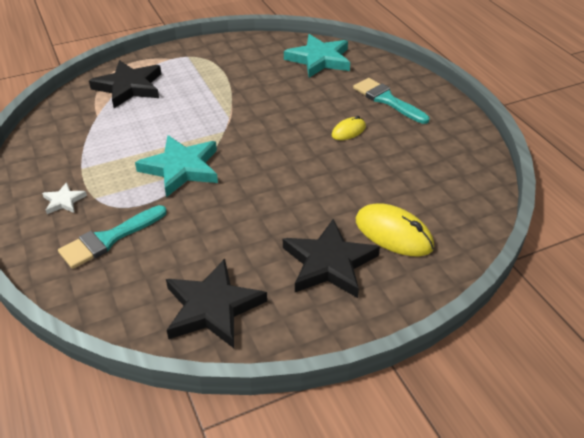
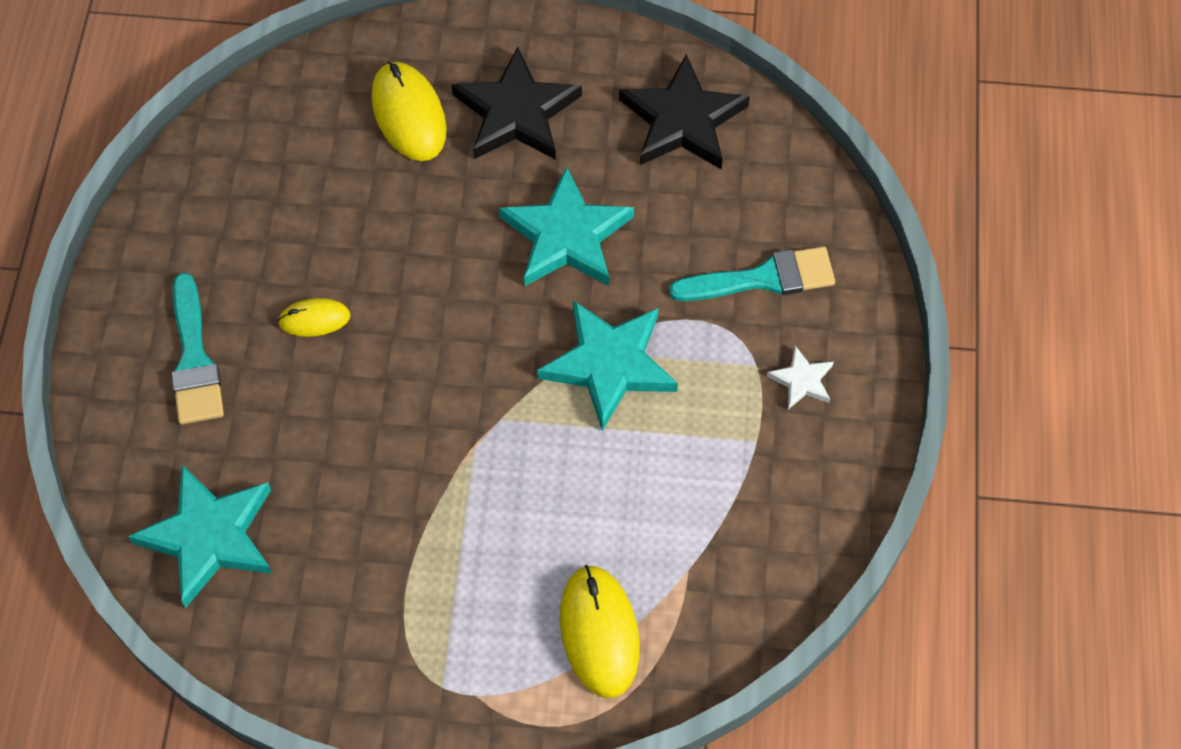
camera: 150 degrees left, 20 degrees up
(129, 87) = (599, 632): black star -> yellow mouse
(245, 213) = (567, 236): none -> turquoise star

